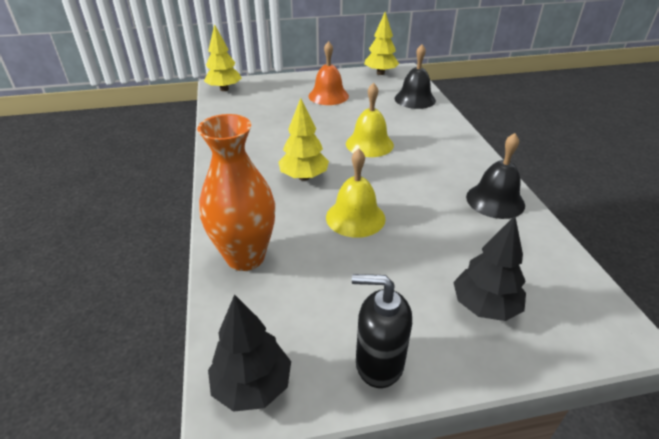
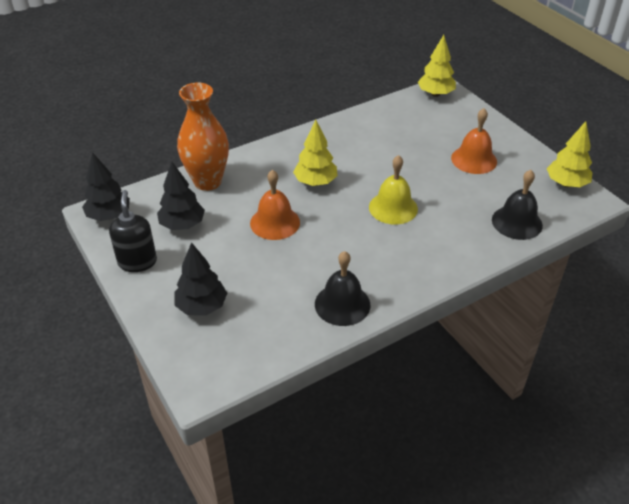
camera: 70 degrees right, 5 degrees up
(320, 297) = (182, 225): none -> black tree
(355, 217) = (275, 222): yellow bell -> orange bell

